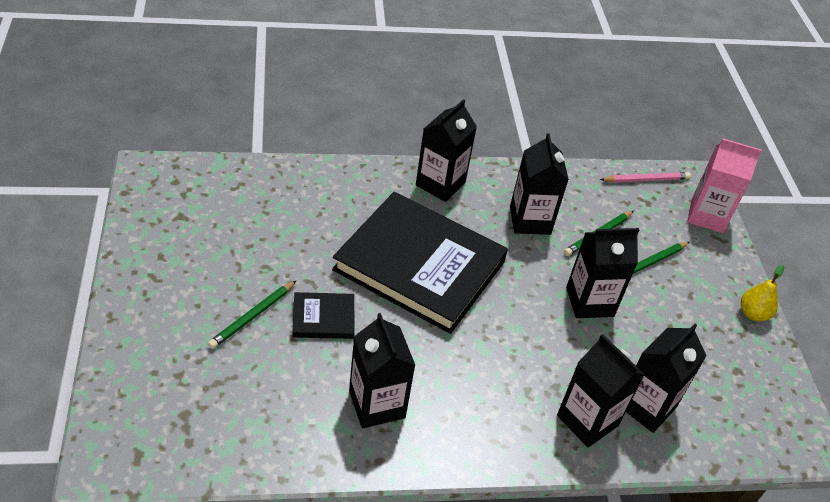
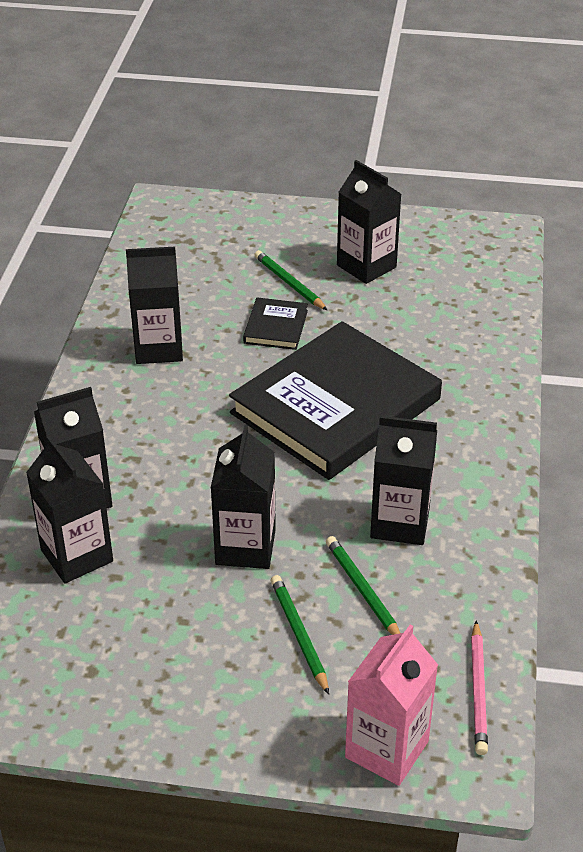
camera: 110 degrees right, 5 degrees down
(440, 184) = (477, 448): black carton -> black carton (366, 266)
(753, 314) = (177, 731): yellow pear -> none

